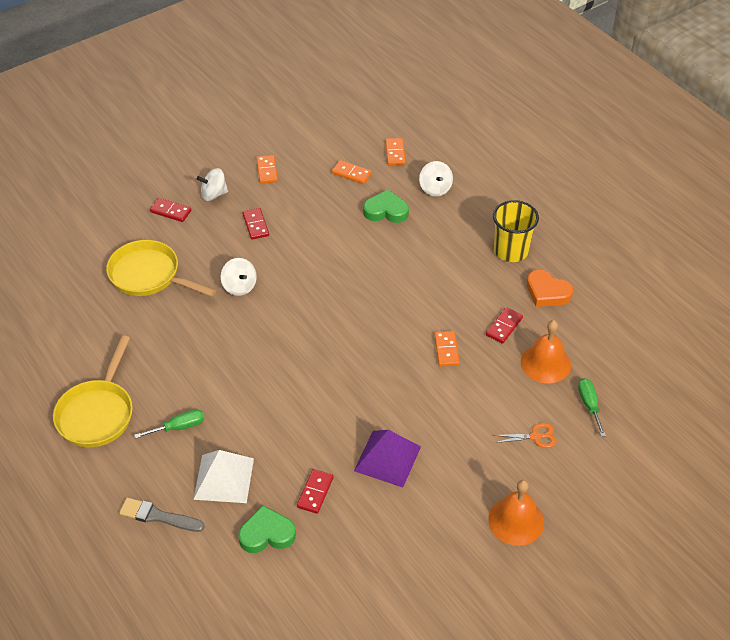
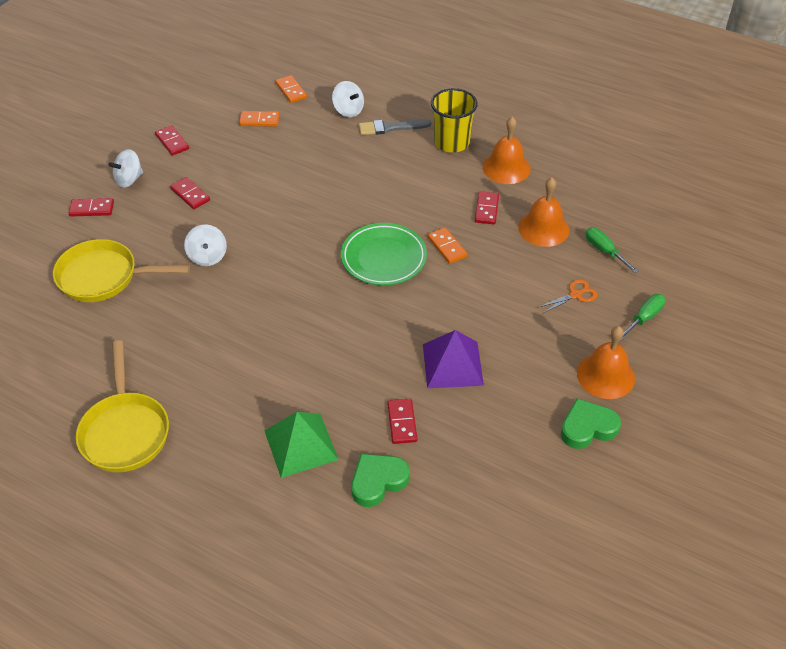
camera: 25 degrees left, 0 degrees up
(158, 516) = (253, 509): grey brush -> grey brush (391, 128)
(179, 427) = (223, 412): green screwdriver -> green screwdriver (644, 318)
(223, 478) = (301, 445): white pyramid -> green pyramid
(239, 286) = (207, 256): white spinning top -> white spinning top turned 45 degrees clockwise
(267, 170) = (172, 142): orange domino -> red domino
(385, 340) = (383, 258): none -> green plate
(386, 211) = (313, 143): green heart -> green heart (587, 427)
(547, 292) = (506, 167): orange heart -> orange bell

